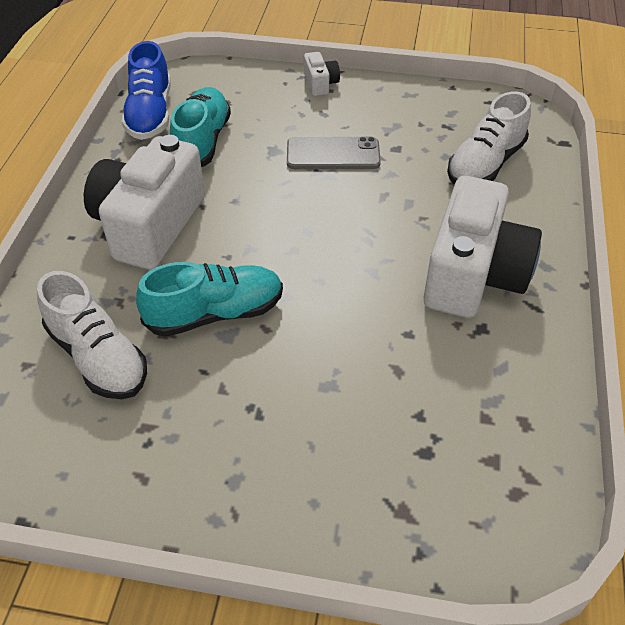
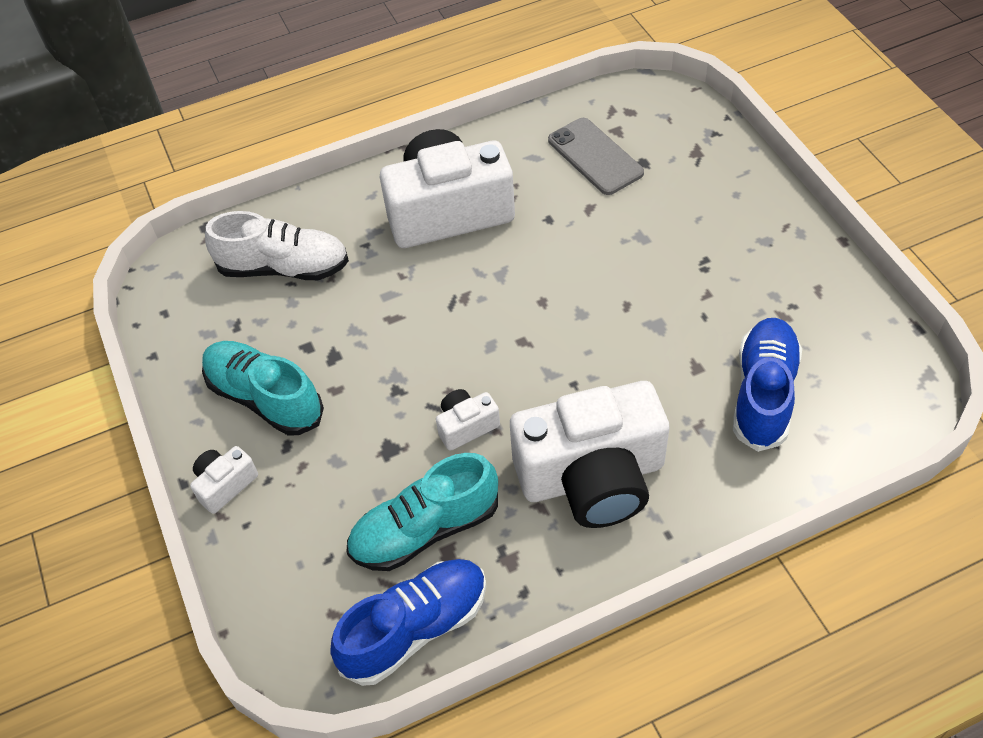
camera: 120 degrees left, 5 degrees up
(98, 357) = (763, 394): white shoe -> blue shoe
(215, 313) = (644, 347): turquoise shoe -> turquoise shoe (265, 398)
(253, 189) = (466, 426): none -> white camera
(333, 154) = (356, 393): grey phone -> grey phone (595, 156)

